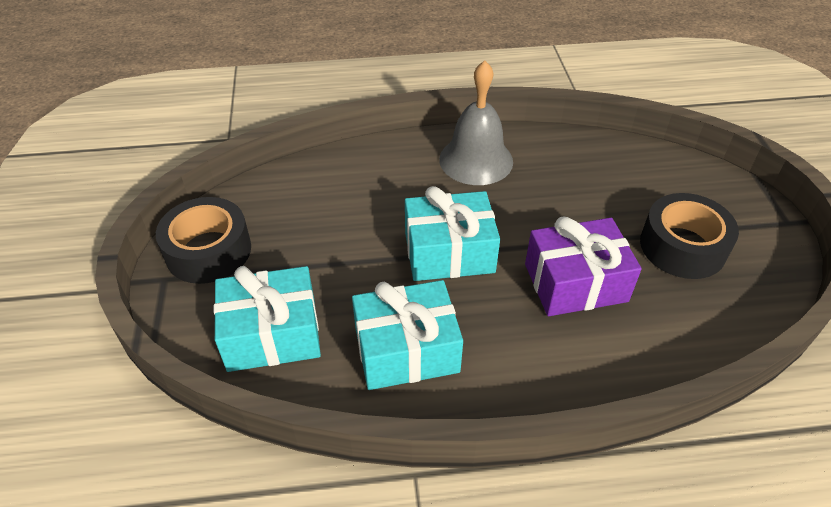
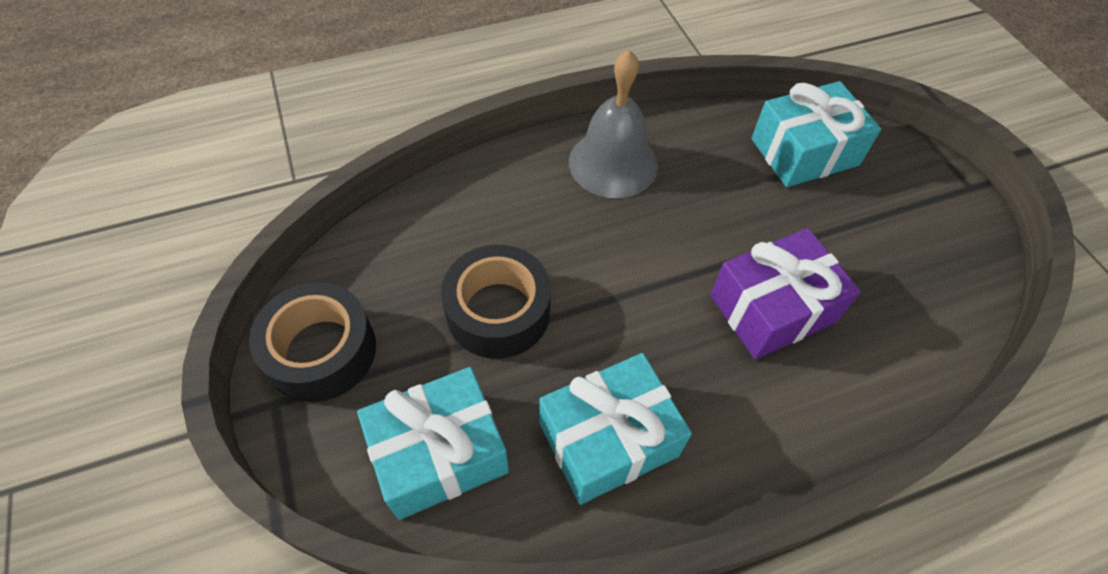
camera: 15 degrees left, 10 degrees up
(449, 252) = (618, 295): turquoise gift -> turquoise gift (804, 152)
(682, 246) = (873, 239): black tape -> black tape (498, 311)

